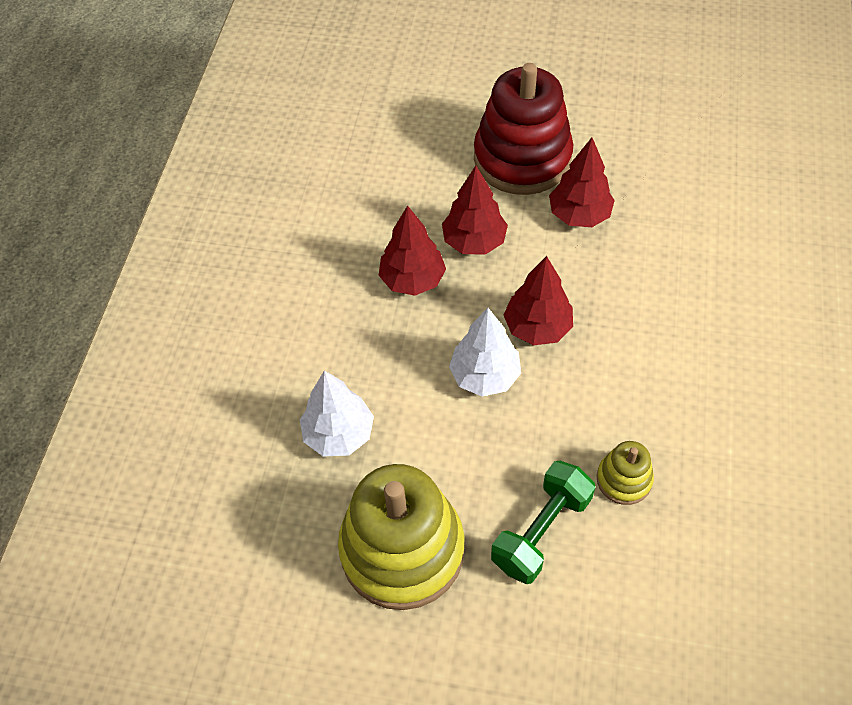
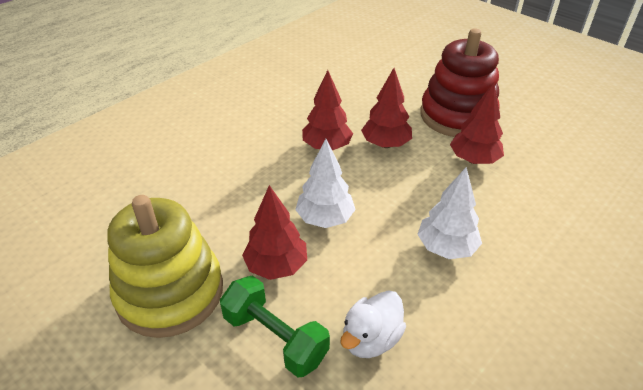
camera: 30 degrees right, 15 degrees down
(339, 434) = (201, 204): white tree -> white tree (446, 247)
(537, 328) = (387, 209): red tree -> red tree (276, 266)
(541, 531) = (275, 338): green dumbbell -> green dumbbell turned 60 degrees clockwise
(624, 479) = (371, 339): yellow stacking toy -> white duck

